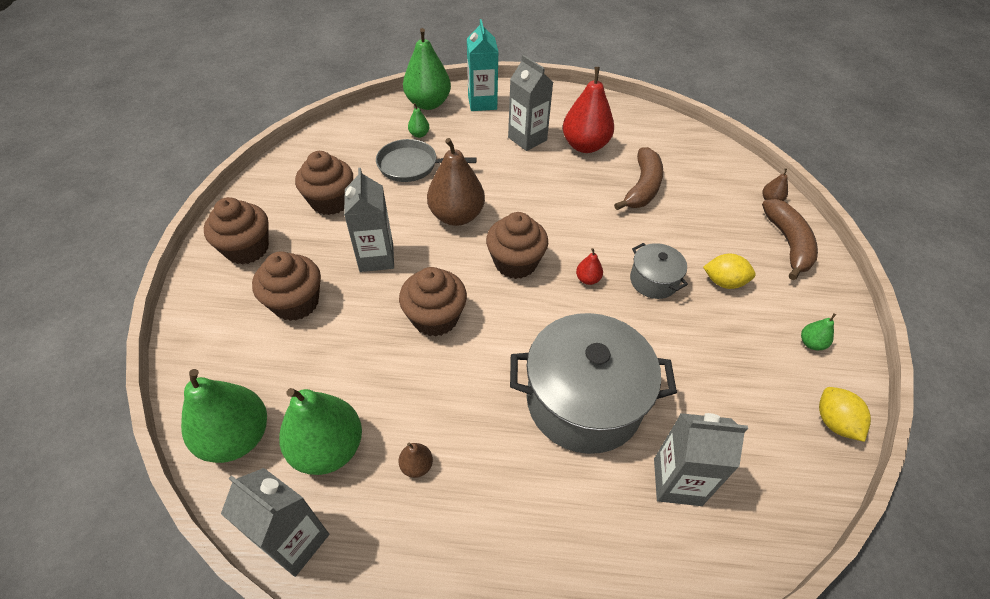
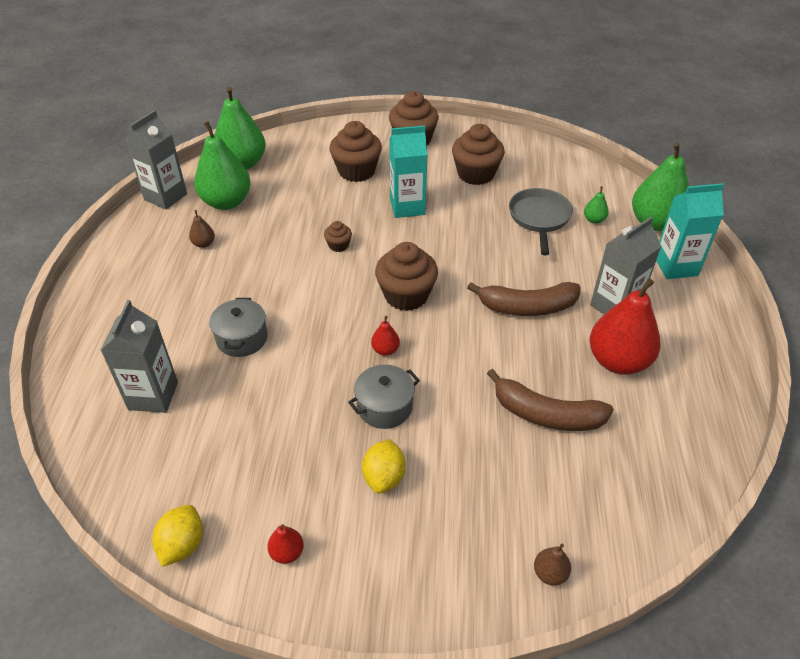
camera: 90 degrees right, 5 degrees down
(376, 258) = (407, 207): grey carton -> turquoise carton
(435, 318) = (338, 245): brown cupcake -> brown cupcake, size x0.48
(456, 216) = (468, 253): brown pear -> none
(583, 401) = (242, 338): grey pot -> grey pot, size x0.49
(788, 243) = (458, 573): brown banana -> brown banana (527, 307)
(811, 343) = (287, 552): green pear -> red pear
(834, 422) = (182, 545): yellow lemon -> yellow lemon turned 60 degrees counterclockwise

